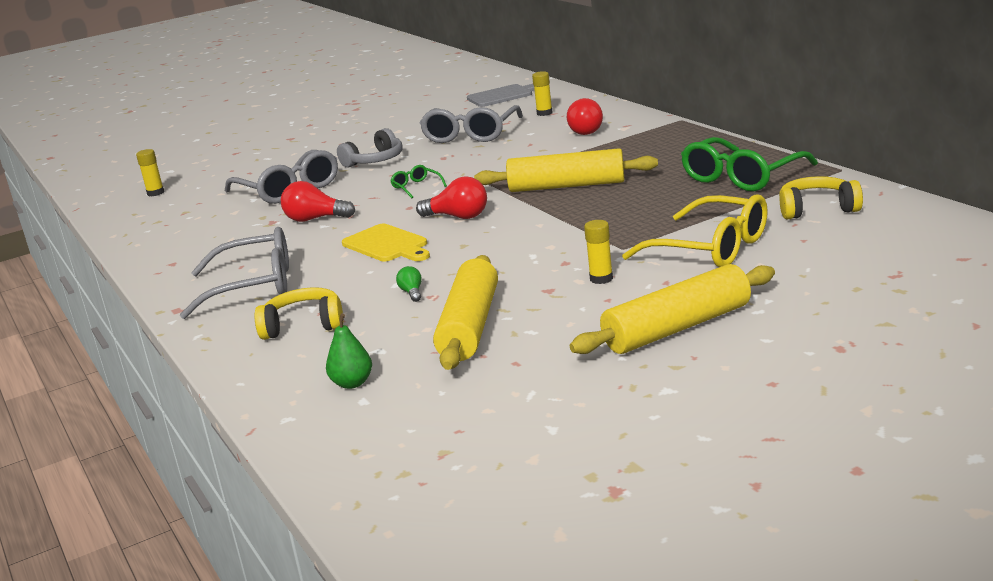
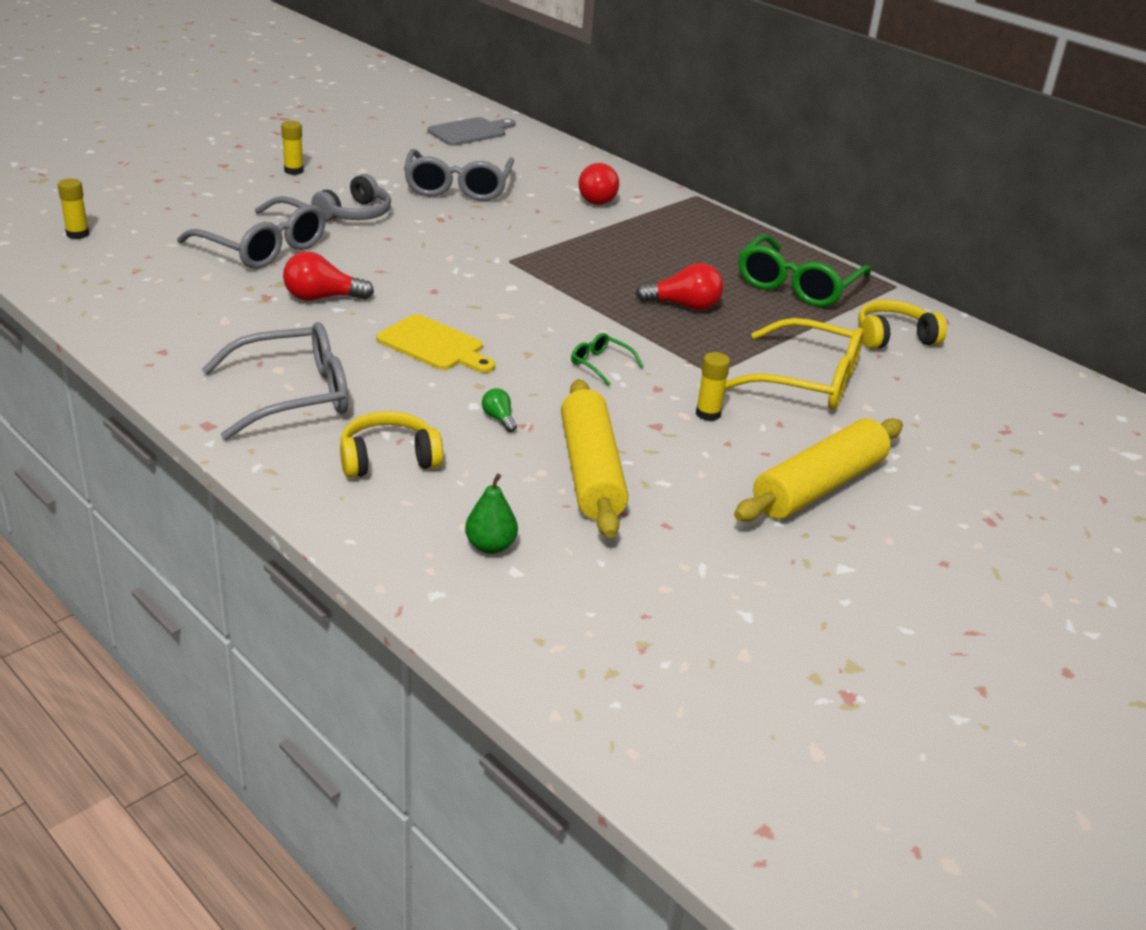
camera: 20 degrees left, 10 degrees up
(416, 187) = (428, 260): green glasses -> green glasses (600, 364)
(458, 217) = (501, 311): red light bulb -> red light bulb (684, 306)
(544, 113) = (533, 165): yellow glue stick -> yellow glue stick (294, 171)
(566, 186) = (609, 278): yellow rolling pin -> none

